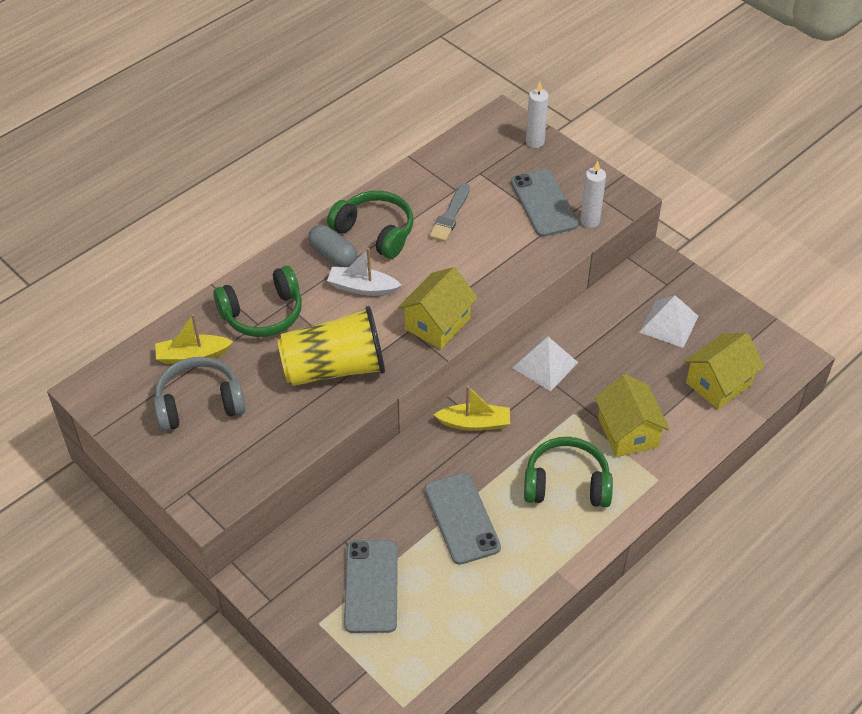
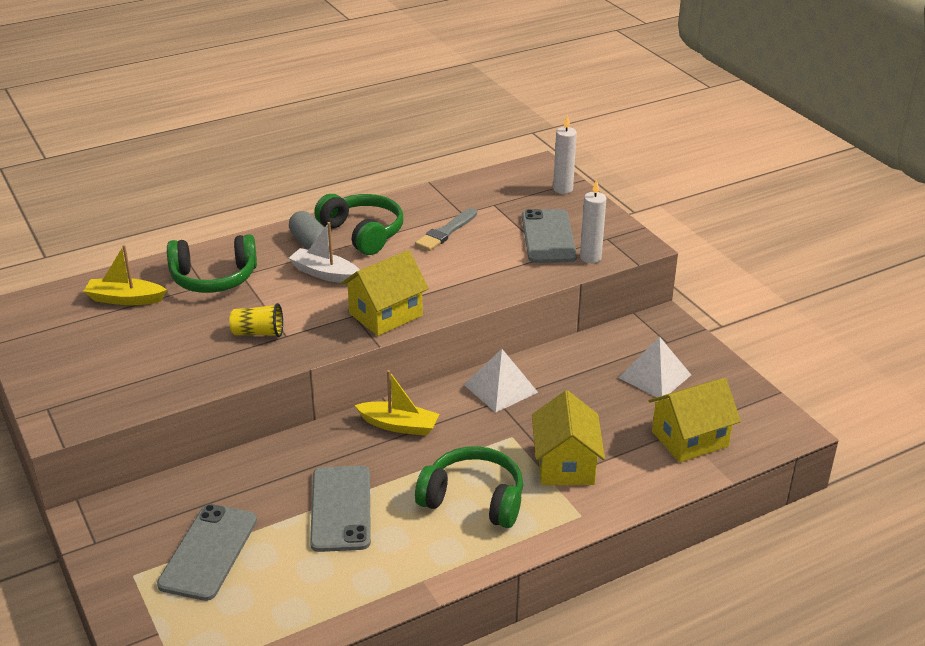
camera: 15 degrees right, 15 degrees down
(199, 404) = (106, 338): grey headphones -> none
(334, 368) = (258, 333): yellow cup -> yellow cup, size x0.46

